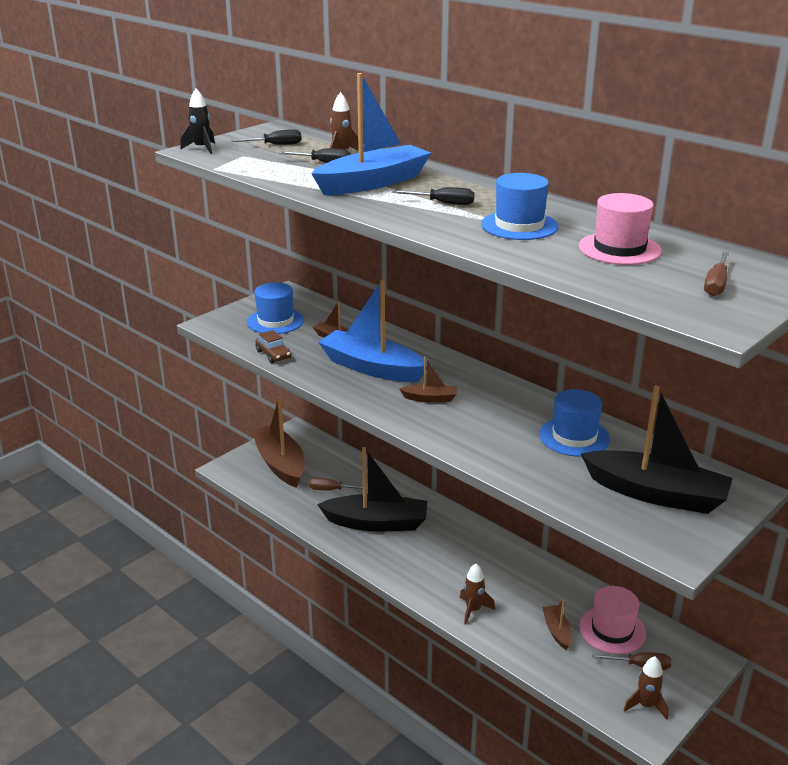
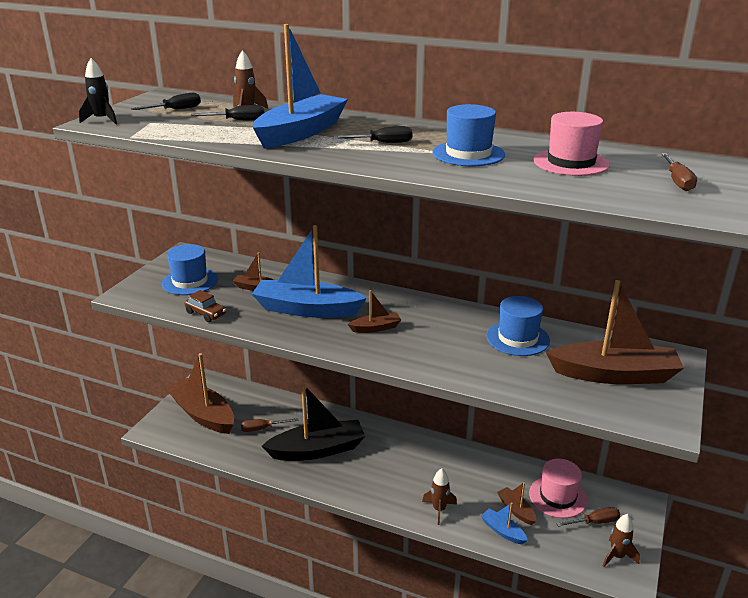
camera: 20 degrees left, 0 degrees up
(530, 648) = (502, 531): none -> blue boat
(656, 494) = (614, 375): black boat -> brown boat

